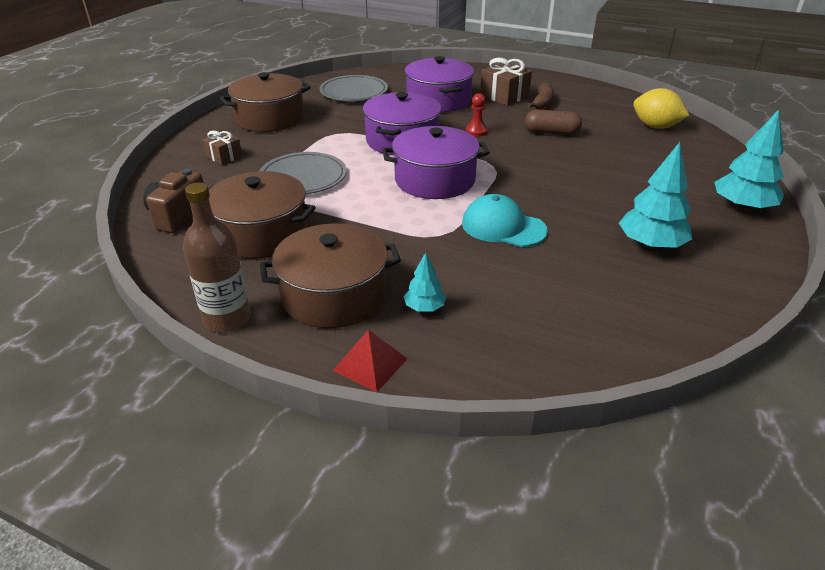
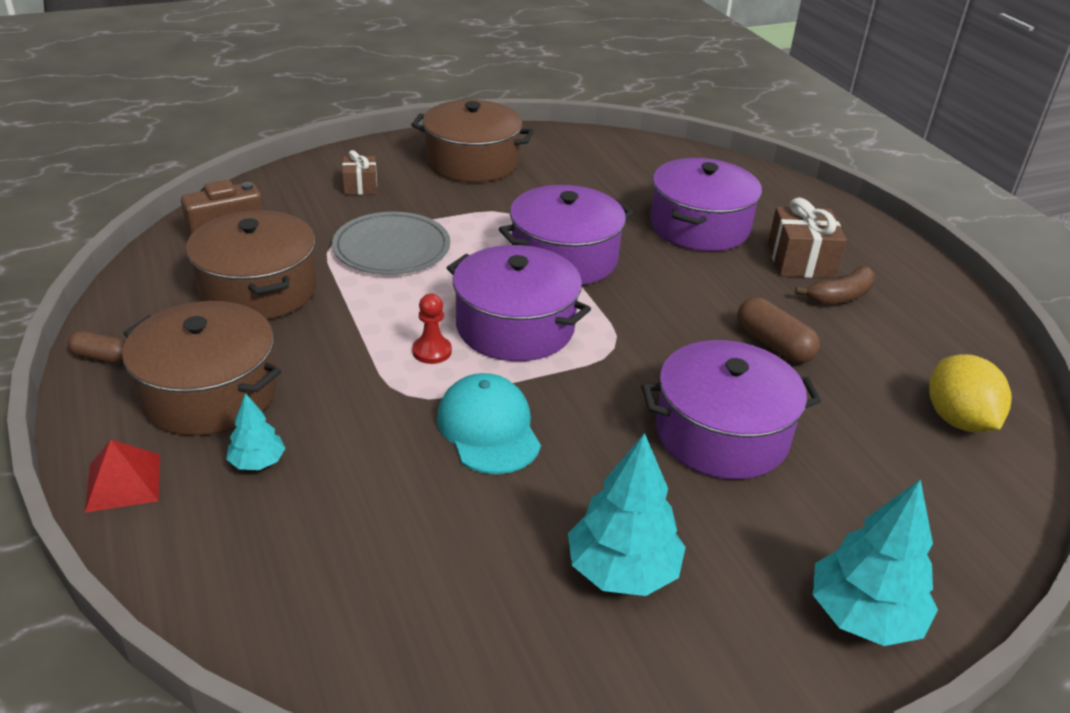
camera: 40 degrees right, 0 degrees up
(227, 319) = (102, 357): brown bottle -> brown capsule
(354, 92) = (616, 168): grey plate -> none
(476, 131) = (674, 291): red pawn -> red pawn (432, 351)
(593, 175) = (721, 434): none -> purple pot

